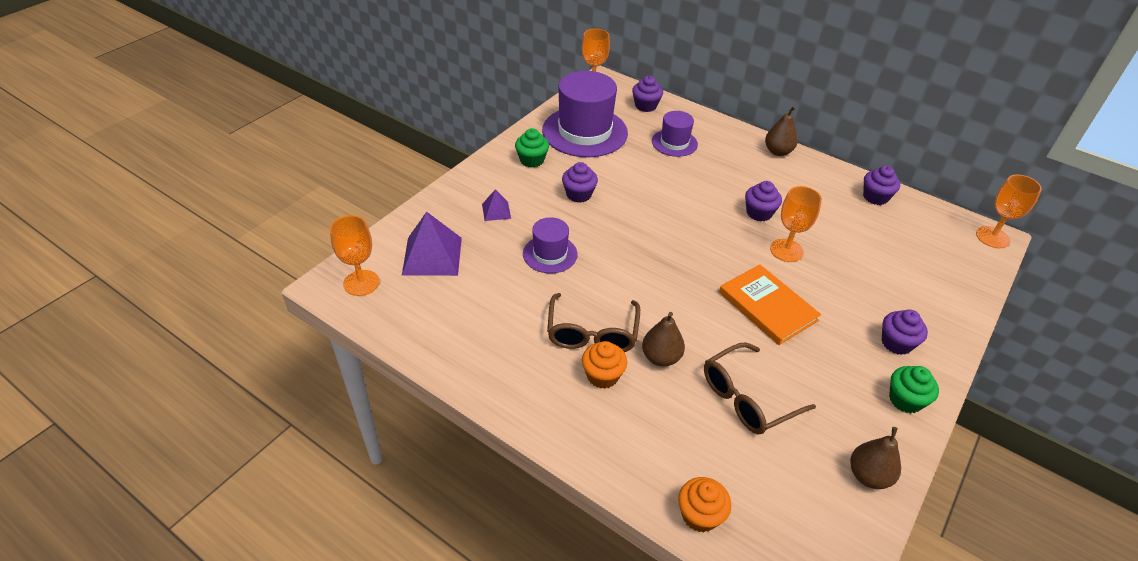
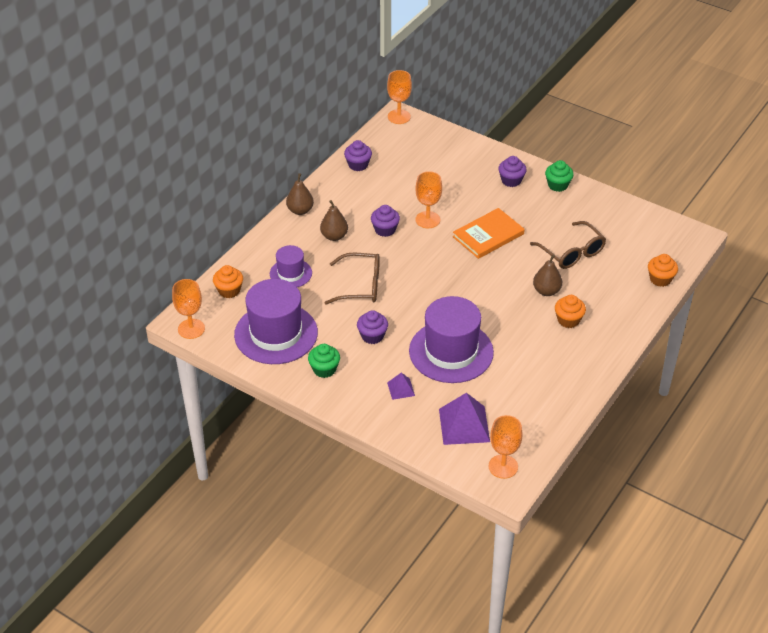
camera: 90 degrees left, 0 degrees up
(550, 254) = (451, 352): purple hat -> purple hat, size x1.88
(592, 334) = (531, 326): brown glasses -> brown glasses (361, 286)
(645, 106) = (229, 290): purple cupcake -> orange cupcake
(868, 476) = (616, 209): brown pear -> brown pear (334, 236)

